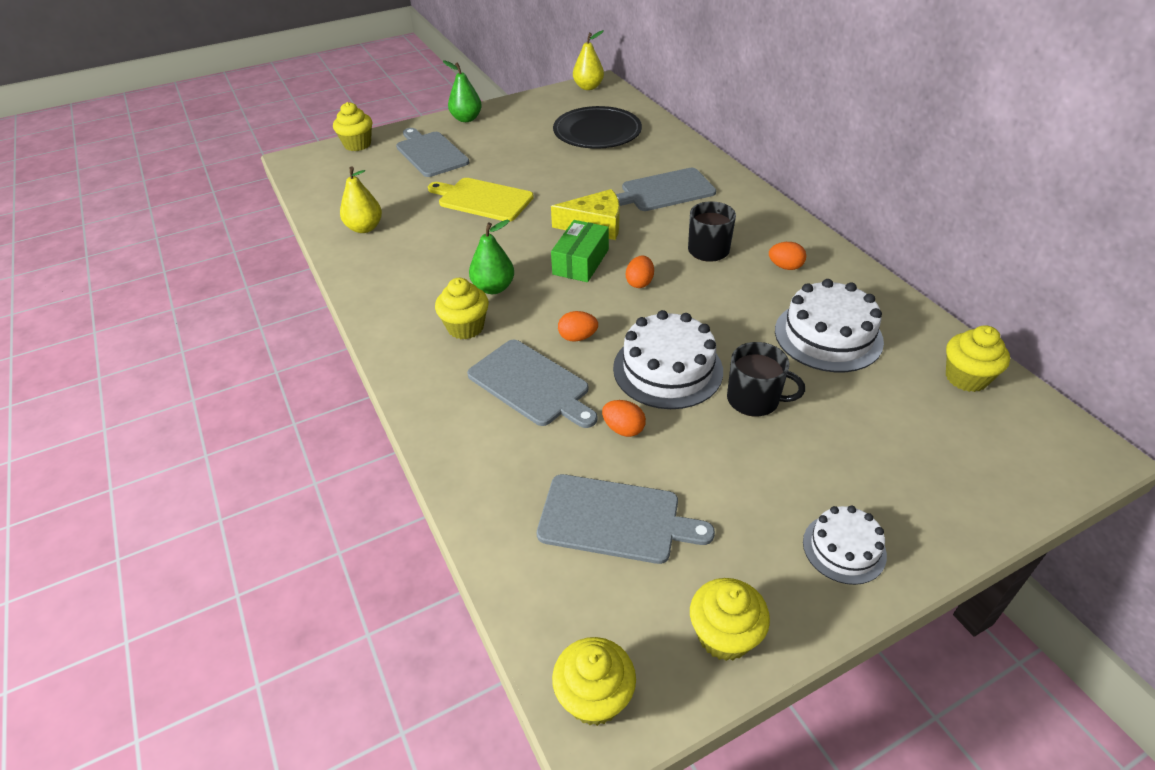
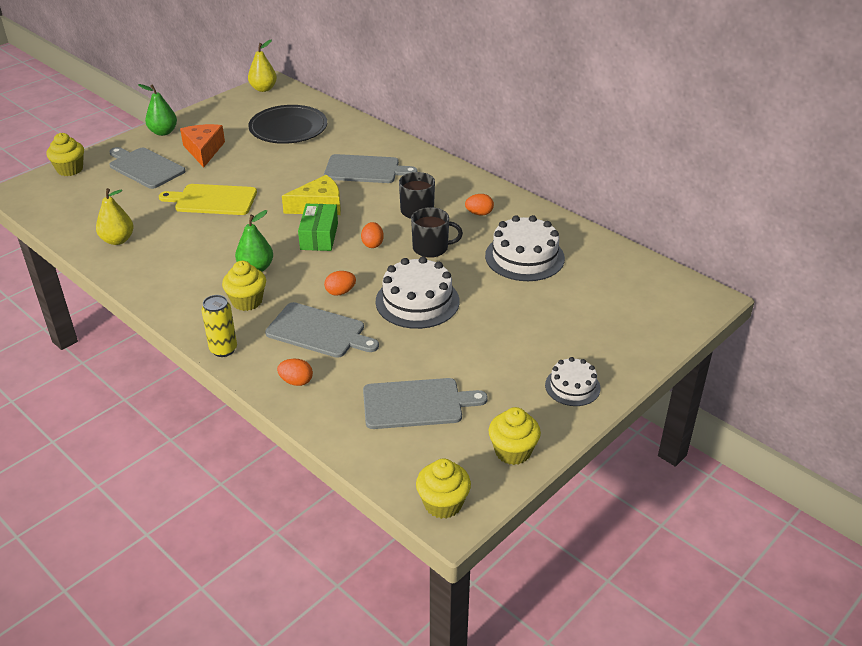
camera: 20 degrees left, 5 degrees down
(412, 384) = (223, 349): none -> yellow can
(498, 143) = (204, 150): none -> orange cheese
(623, 429) = (400, 347): orange egg -> orange egg (296, 381)
(664, 191) = (365, 170): grey cutting board -> grey cutting board turned 135 degrees counterclockwise
(754, 400) = (486, 309): black mug -> black mug (431, 248)
(966, 378) = (624, 267): yellow cupcake -> none

